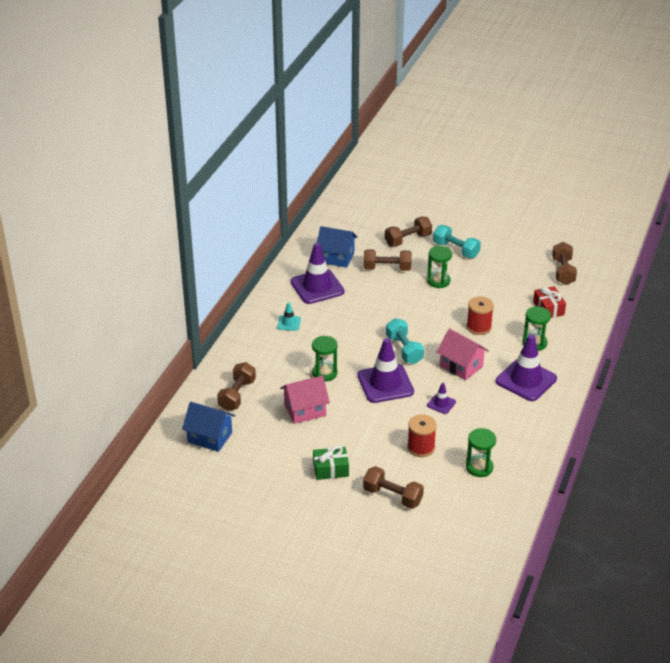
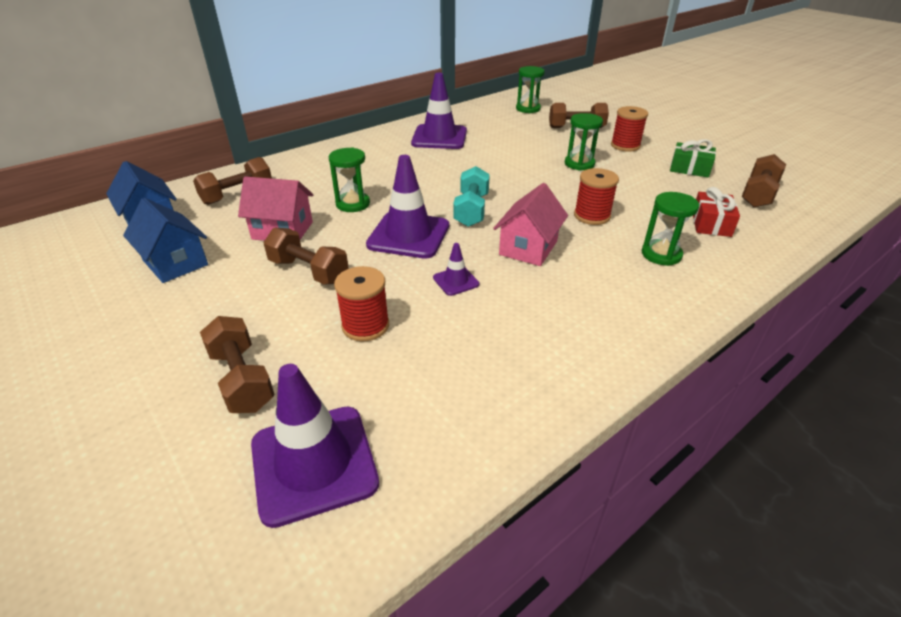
camera: 30 degrees right, 0 degrees up
(289, 323) = (374, 155): turquoise traffic cone -> none
(330, 469) = (217, 305): green gift -> green gift (689, 169)
(336, 258) = (485, 123): blue house -> blue house (175, 263)
(387, 268) = (530, 142): brown dumbbell -> brown dumbbell (309, 271)
(456, 250) = (625, 146): turquoise dumbbell -> red spool
(461, 366) = (528, 248): pink house -> pink house turned 45 degrees clockwise
(479, 467) = (421, 393): green hourglass -> green hourglass (528, 109)
(526, 380) = (612, 294): purple traffic cone -> purple traffic cone (314, 463)

